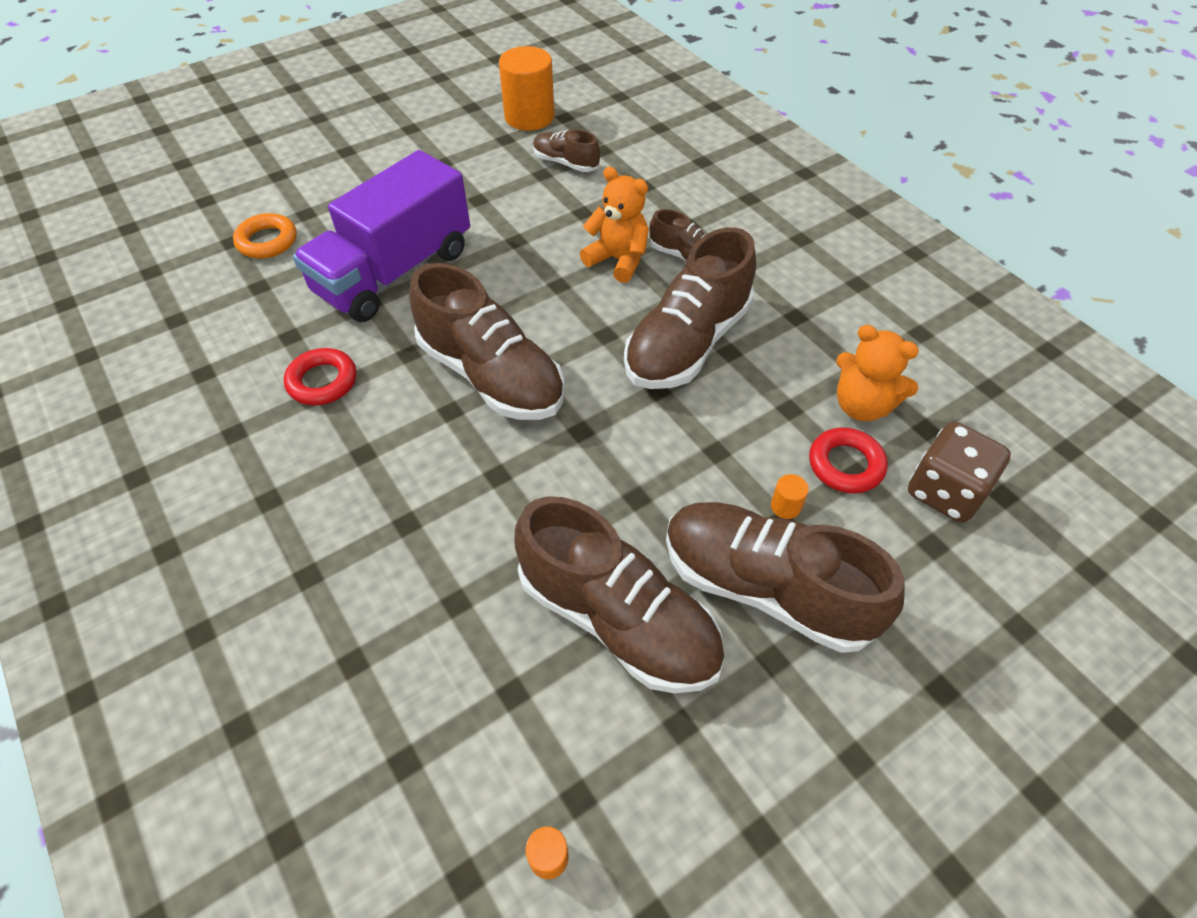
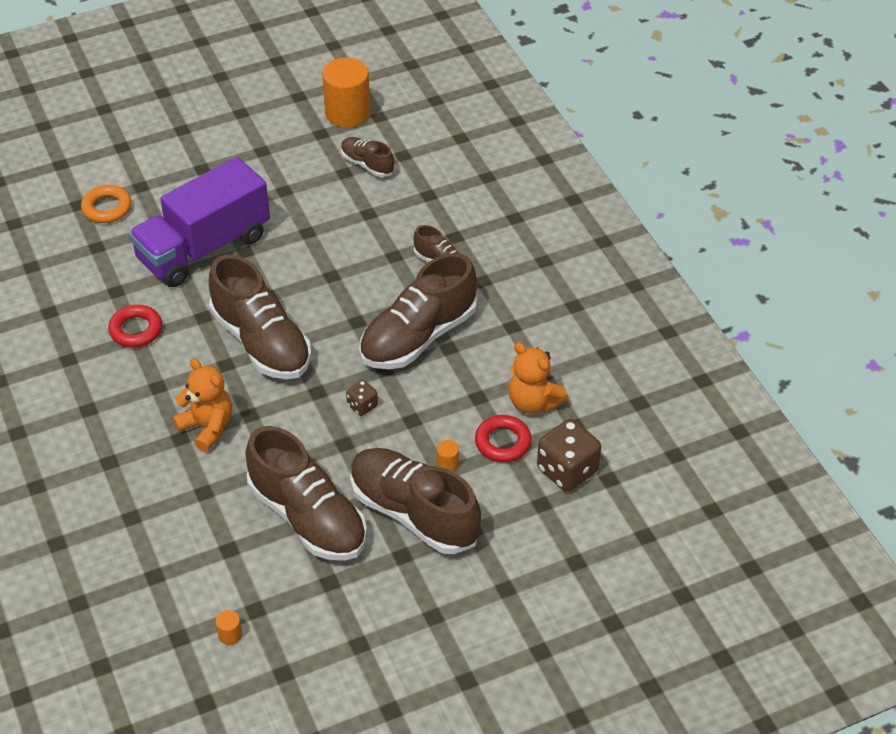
camera: 10 degrees right, 5 degrees down
(618, 260) = (385, 260): orange teddy bear -> orange teddy bear (207, 427)
(645, 441) = (362, 406): none -> brown dice

